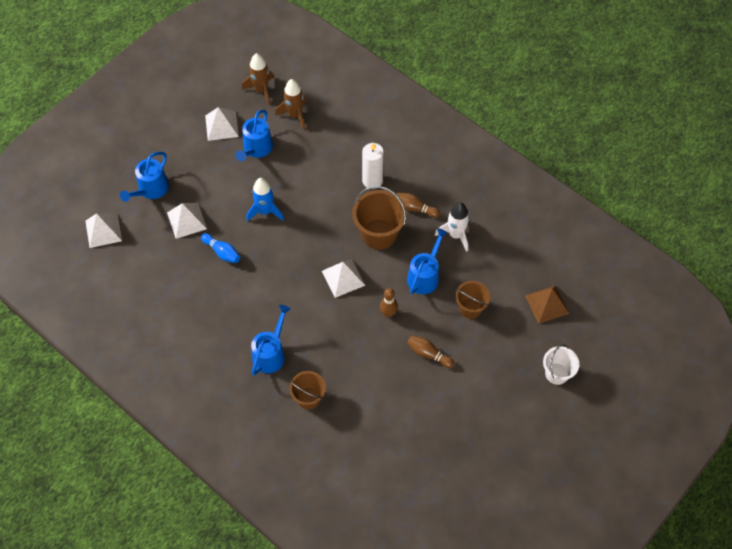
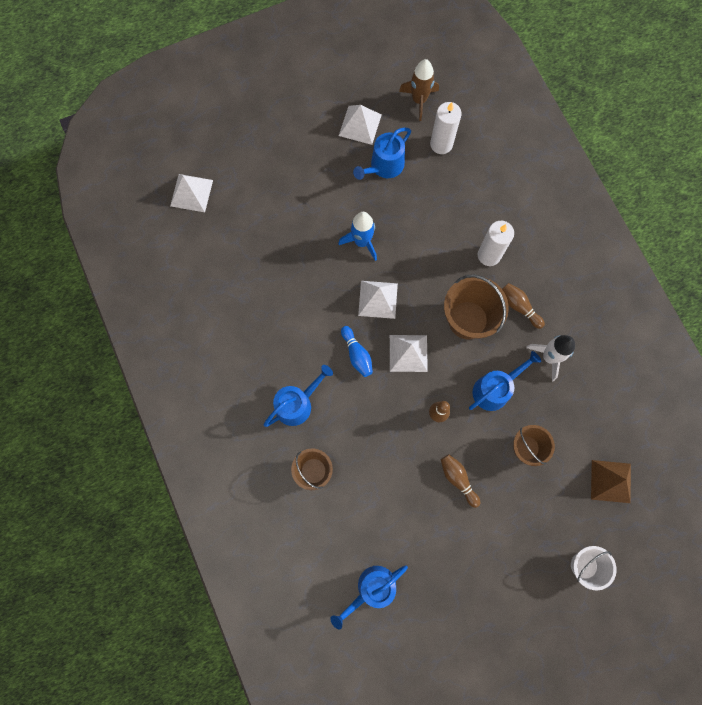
camera: 25 degrees right, 15 degrees up
(151, 189) = (257, 167): blue watering can -> blue watering can (372, 589)
(186, 220) = (278, 217): white pyramid -> white pyramid (377, 299)
(222, 252) = (298, 269): blue bowling pin -> blue bowling pin (357, 354)
(295, 115) = (441, 144): brown rocket -> white candle

